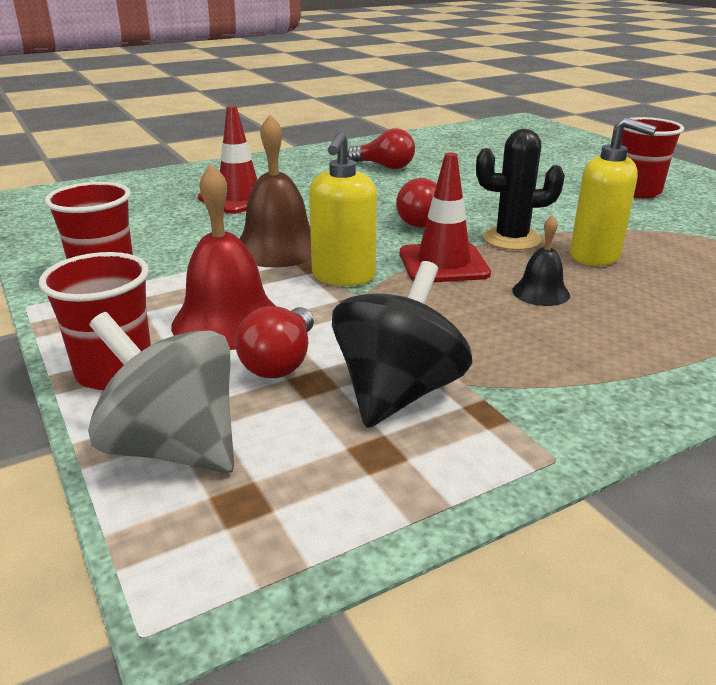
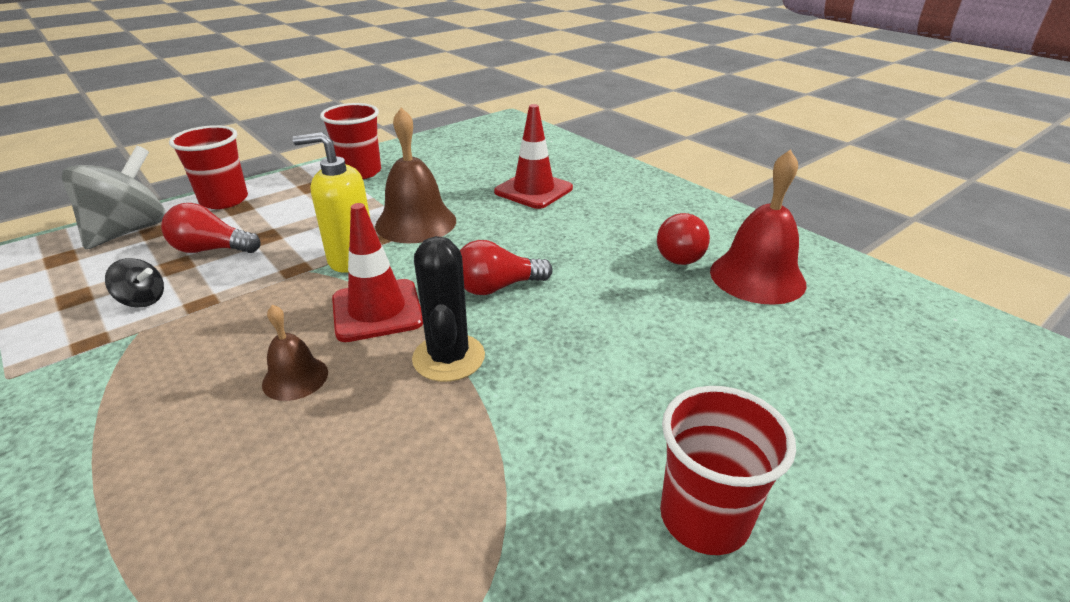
camera: 80 degrees right, 5 degrees up
(227, 321) = (280, 222): red bell -> red bell (757, 277)
(397, 393) = (143, 300): black spinning top -> black spinning top, size x0.48
(541, 292) = (295, 378): black bell -> brown bell
(595, 256) = (395, 432): yellow soap dispenser -> none

